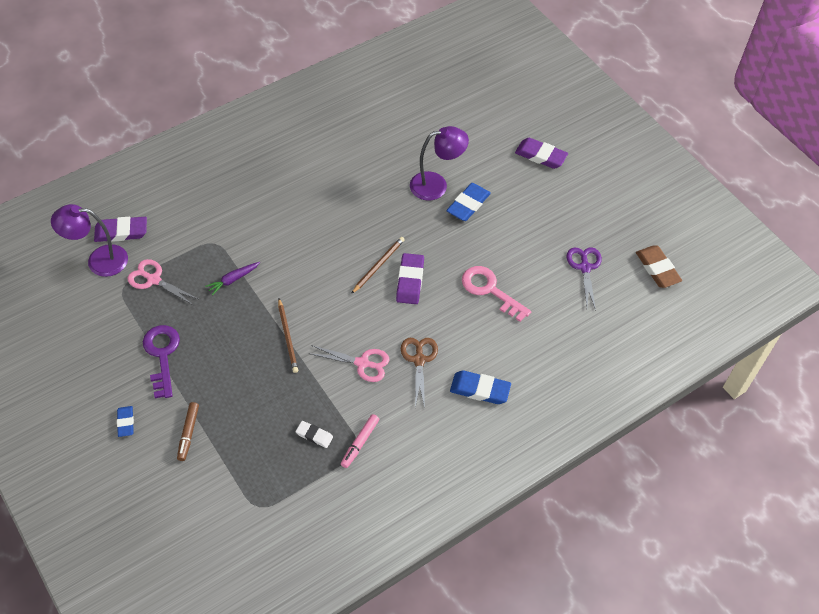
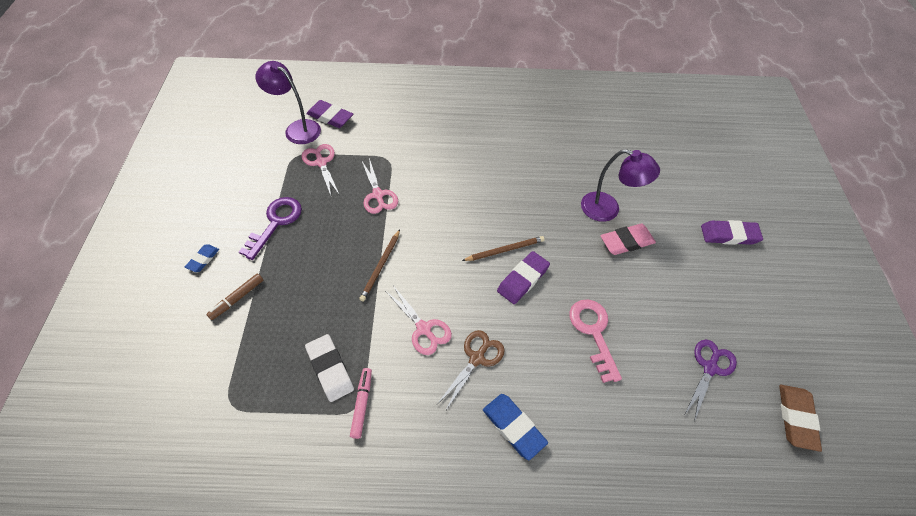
camera: 35 degrees right, 0 degrees up
(233, 280) = (378, 195): purple carrot -> pink scissors
(314, 435) = (330, 369): white eraser -> white eraser, size x1.67
(360, 443) = (362, 404): pink marker -> pink marker turned 120 degrees clockwise
(468, 204) = (626, 241): blue eraser -> pink eraser
(540, 155) = (729, 235): purple eraser -> purple eraser turned 60 degrees counterclockwise

